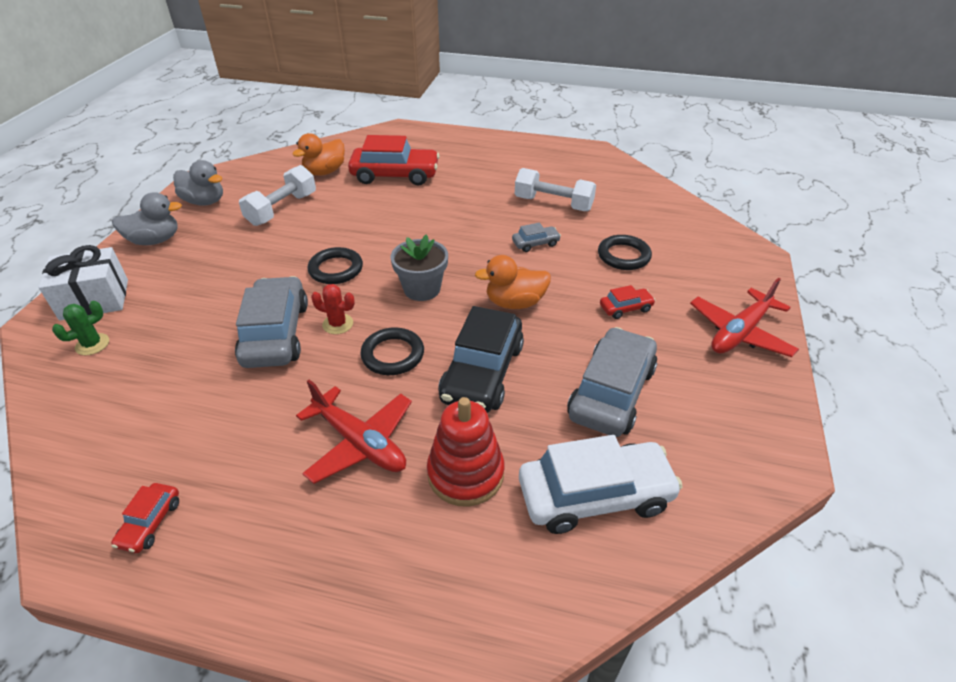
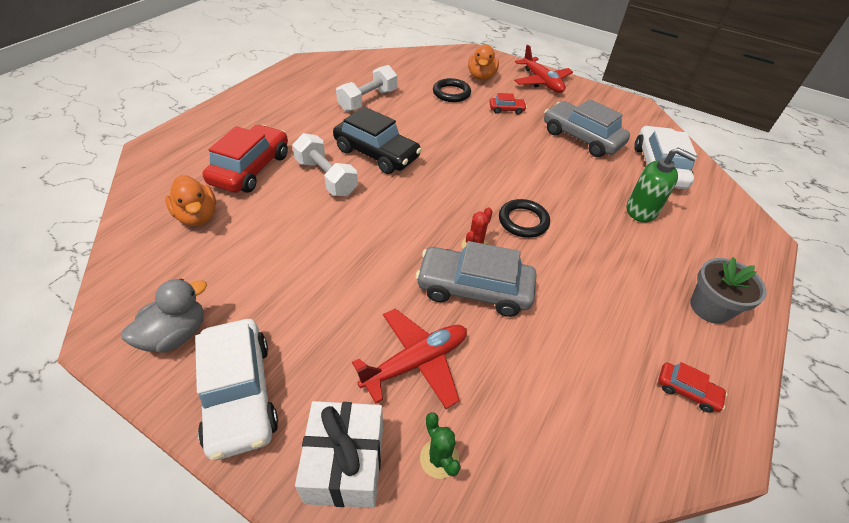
camera: 75 degrees left, 5 degrees up
(155, 240) = (239, 394): grey duck -> white car
(282, 209) = (253, 261): white dumbbell -> white dumbbell (326, 177)
(336, 269) = (393, 235): black ring -> none
(360, 443) = (612, 254): red plane -> red plane (416, 362)
(422, 289) = (447, 190): grey flower pot -> grey flower pot (710, 307)
(465, 473) = (641, 211): red stacking toy -> green soap dispenser
(482, 372) = (553, 182): black car -> black car (377, 153)
(515, 303) = (483, 150): orange duck -> orange duck (481, 77)
(535, 243) = (416, 122): grey car -> none
(625, 308) = (506, 109): red car -> red car turned 90 degrees clockwise

